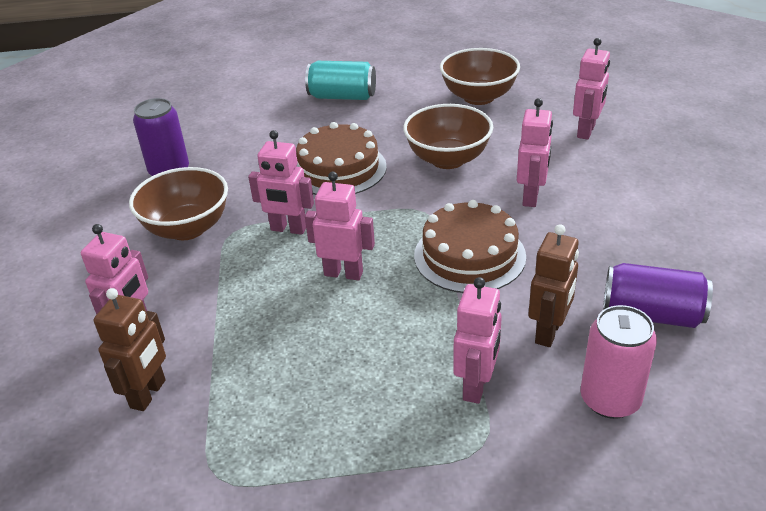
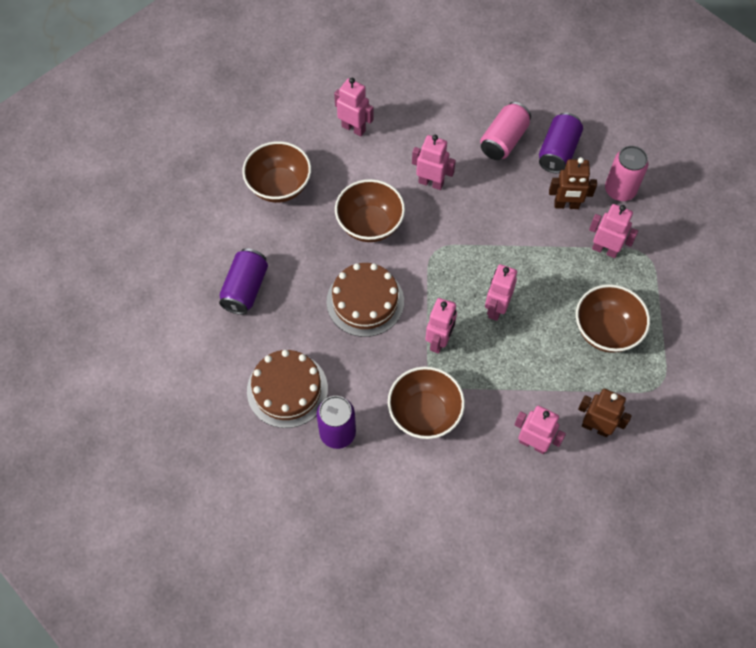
camera: 85 degrees left, 25 degrees up
(319, 396) = (606, 331): none -> brown bowl
(342, 96) = (245, 289): turquoise can -> purple can
(469, 256) = (489, 232): brown cake -> brown cake (287, 389)
(549, 332) = (566, 205): brown robot -> brown robot turned 150 degrees clockwise
(640, 254) = (503, 140): none -> pink can

